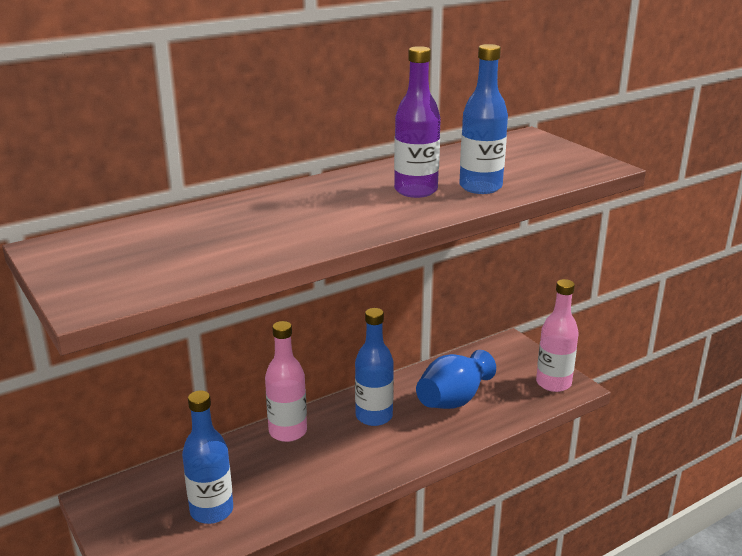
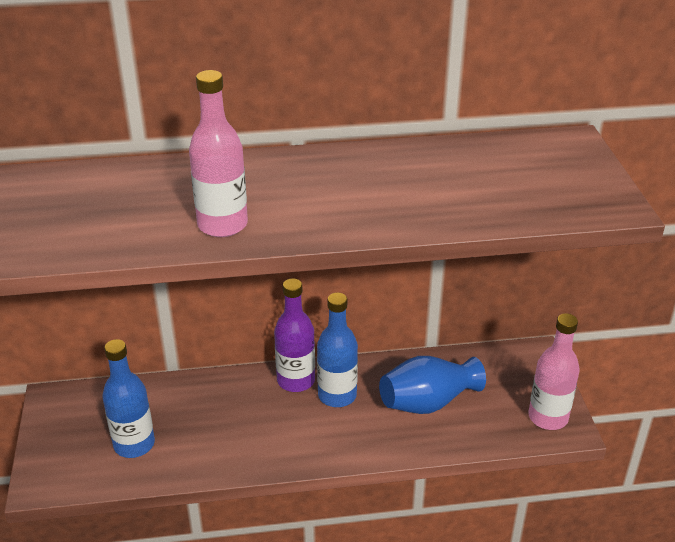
camera: 25 degrees right, 10 degrees up
(288, 431) = (248, 385): pink bottle -> pink bottle (222, 225)
(415, 190) = (373, 192): purple bottle -> purple bottle (296, 380)
(480, 187) = (446, 204): blue bottle -> none

